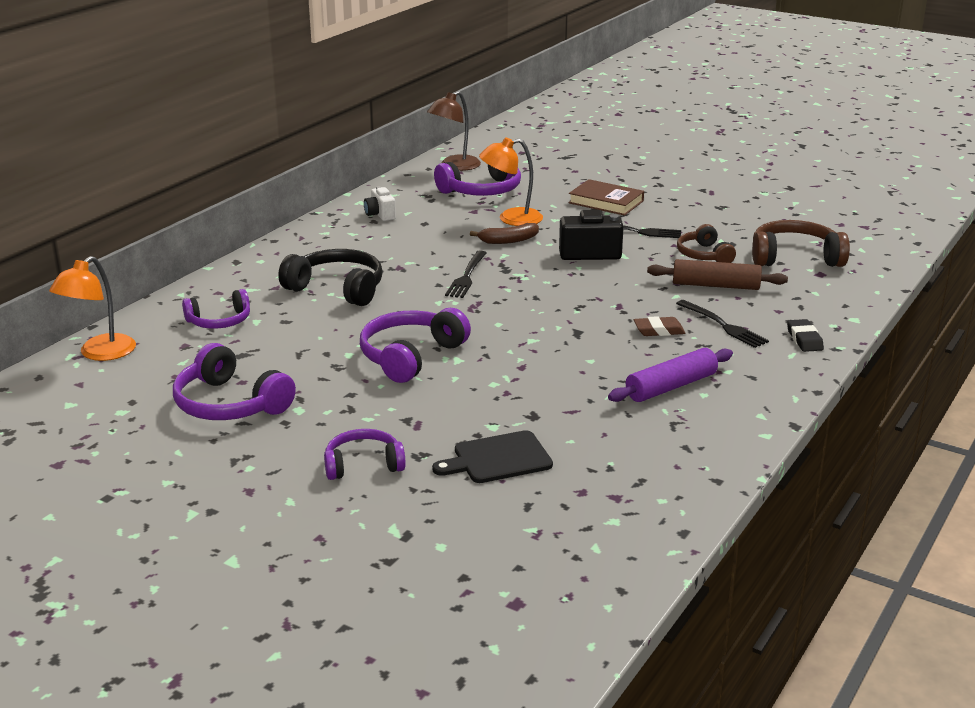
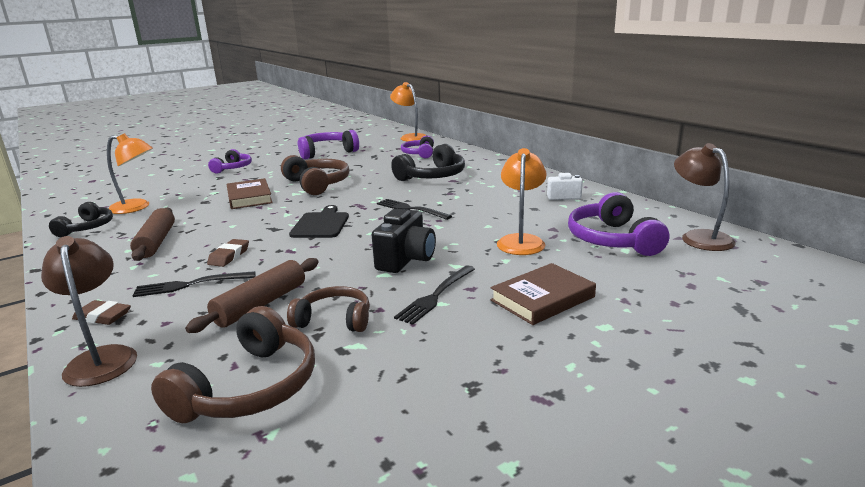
camera: 115 degrees right, 5 degrees down
(411, 356) = (317, 184): purple headphones -> brown headphones
(495, 387) = (249, 197): none -> brown book
(498, 458) = (185, 190): black cutting board -> black cutting board (321, 224)
(508, 240) = (468, 232): brown banana -> none
(594, 462) = (137, 207): none -> orange lamp
(671, 386) = (156, 242): purple rolling pin -> brown rolling pin
(685, 461) = (87, 228): none -> black headphones
(804, 339) = (103, 317): black eraser -> brown eraser
(836, 313) = (102, 358): none -> brown lamp

